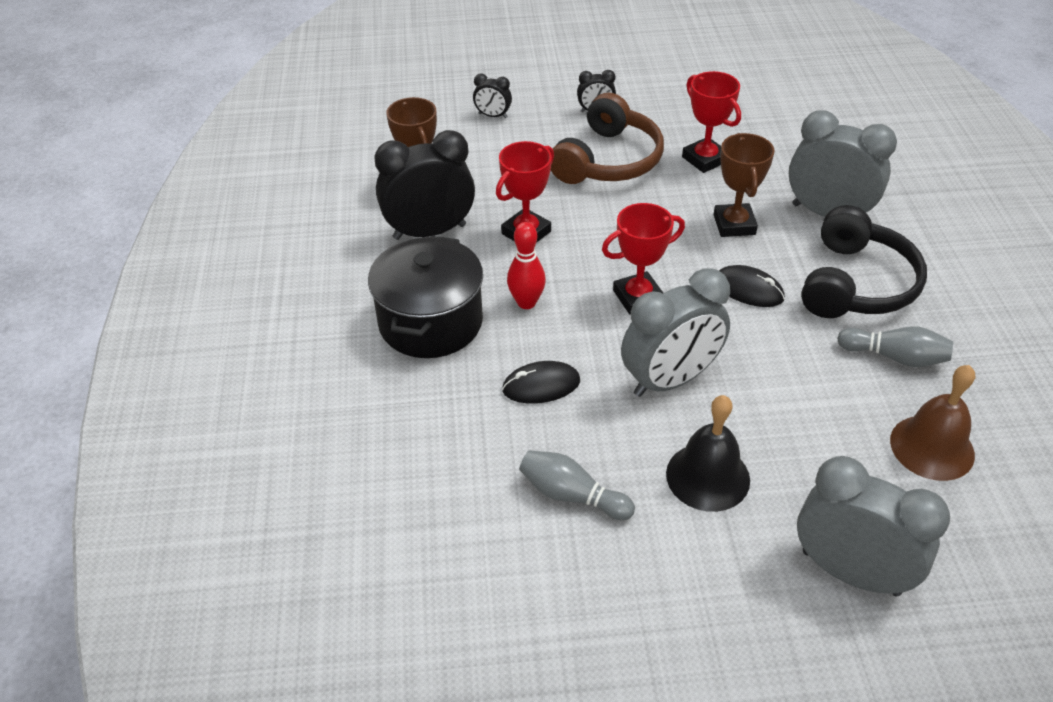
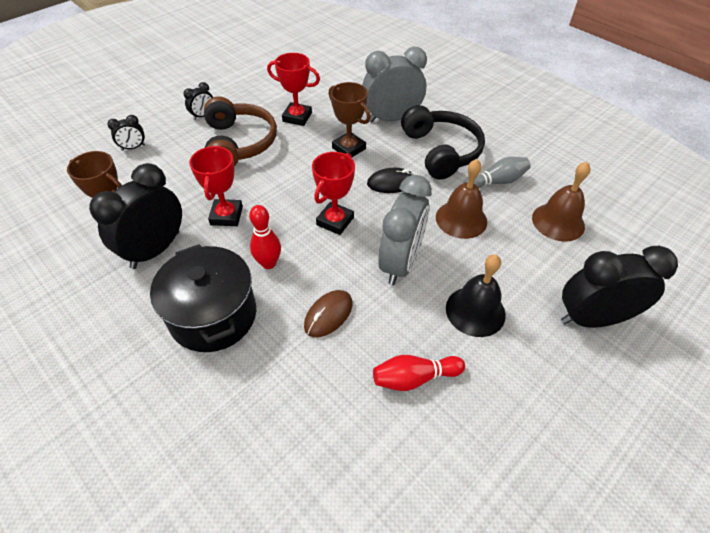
camera: 40 degrees left, 5 degrees up
(541, 385) = (328, 315): black mouse -> brown mouse
(572, 495) = (414, 378): grey bowling pin -> red bowling pin
(796, 374) = (461, 219): none -> brown bell
(850, 572) = (592, 318): grey clock -> black clock

